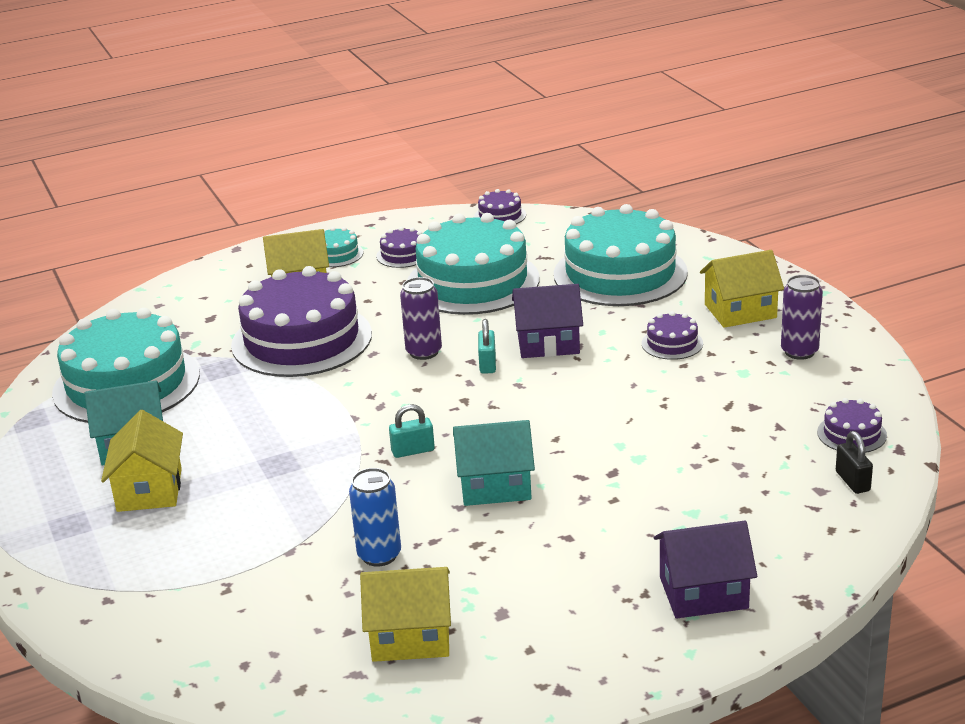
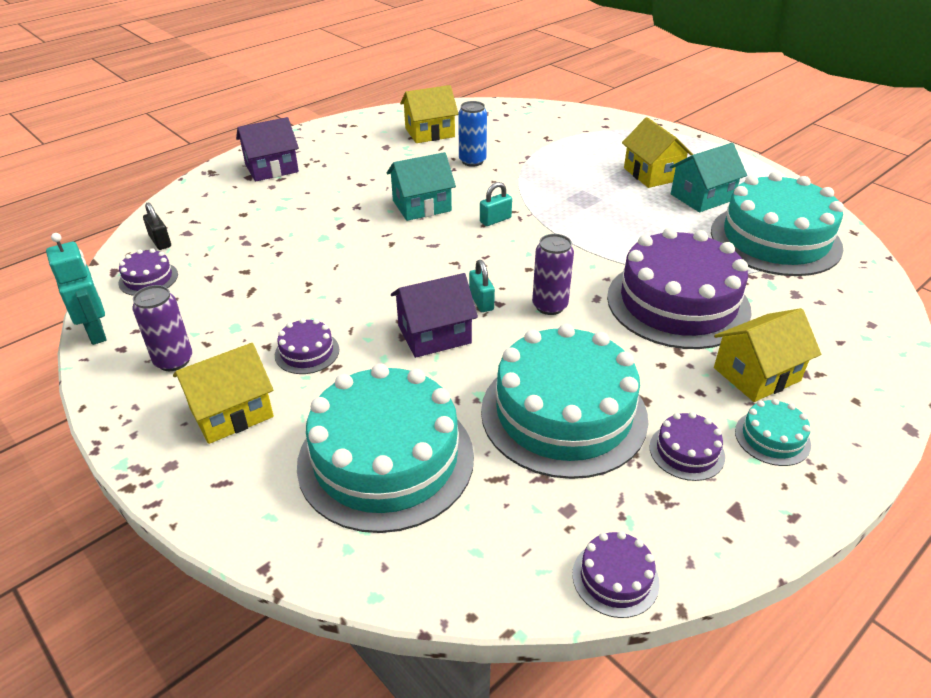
camera: 160 degrees right, 10 degrees up
(887, 384) = (97, 333): none -> turquoise robot

